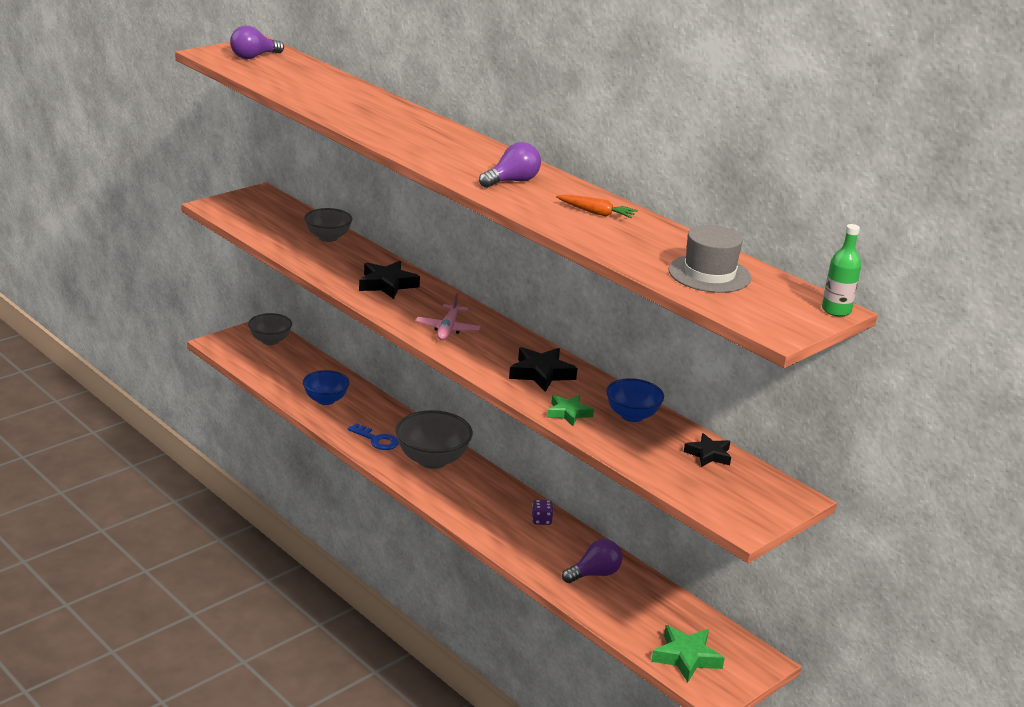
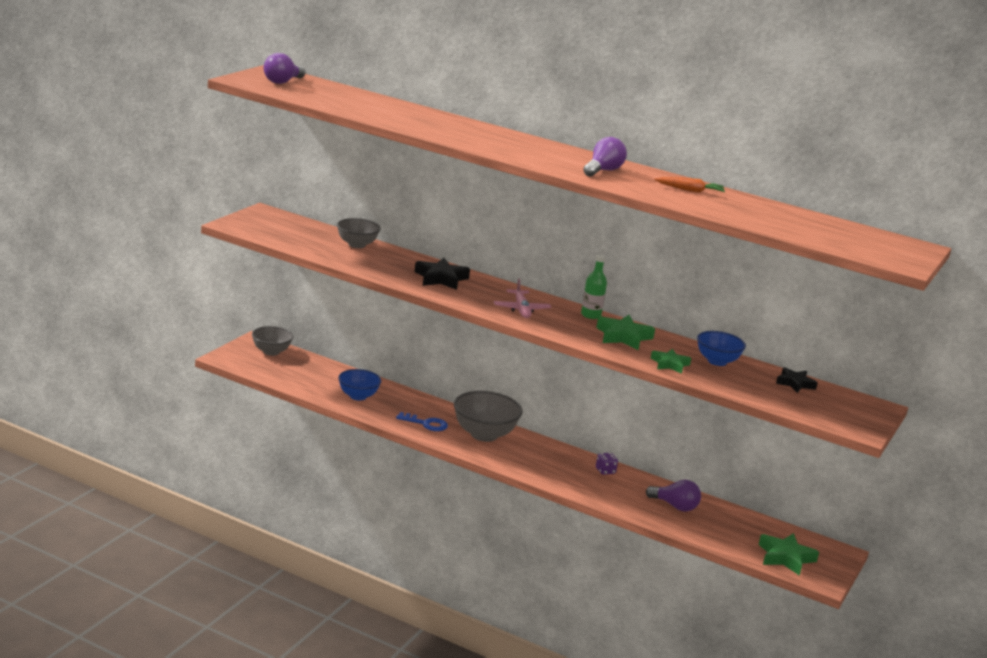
camera: 20 degrees left, 5 degrees down
(541, 373) = (623, 337): black star -> green star
(594, 574) = (675, 506): purple light bulb -> purple light bulb turned 75 degrees clockwise
(709, 274) = (816, 229): grey hat -> none
(836, 310) = (924, 247): green bottle -> green bottle (591, 315)

